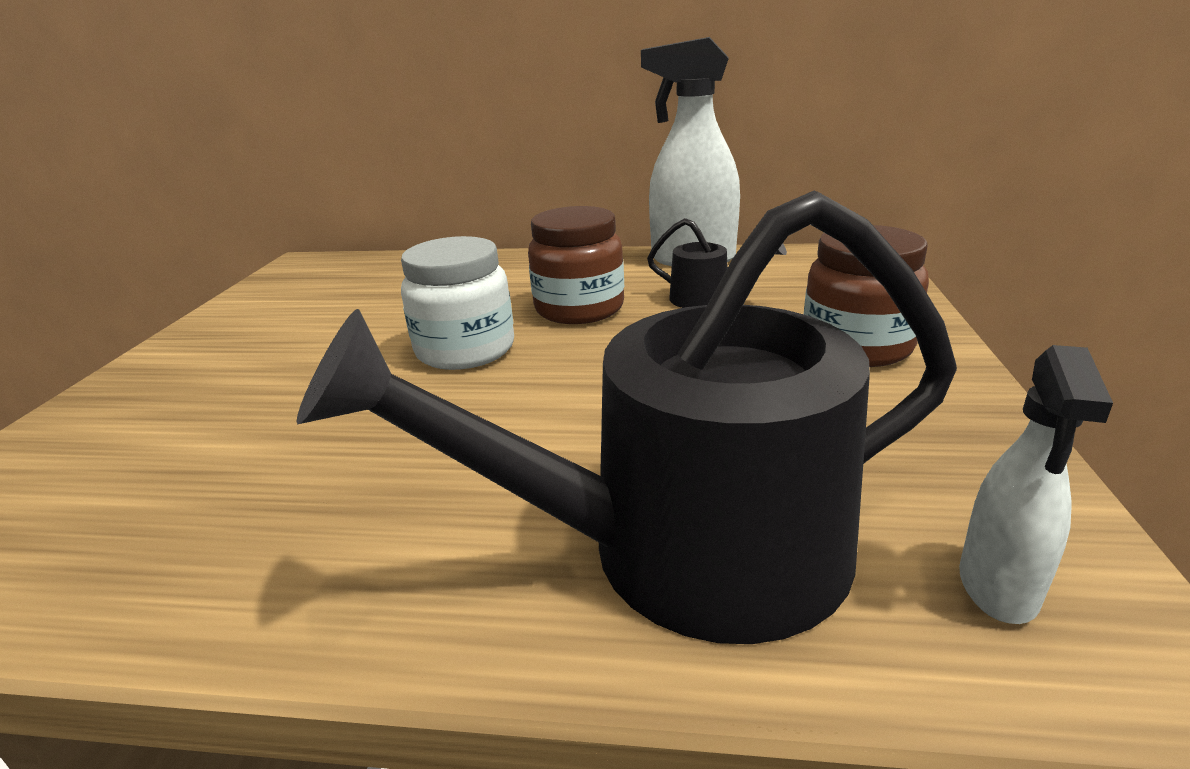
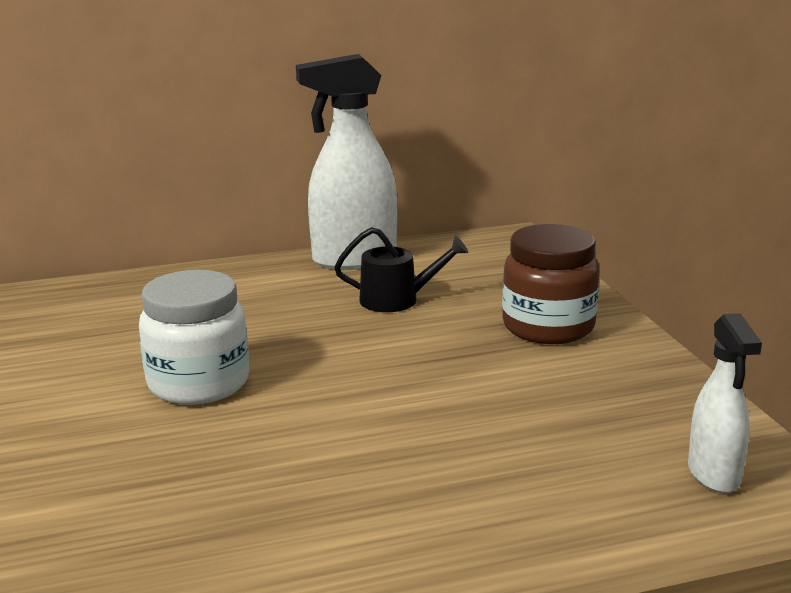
camera: 25 degrees left, 5 degrees down
(579, 309) = (280, 326): brown jar -> none
(687, 550) = (514, 498): black watering can -> none

